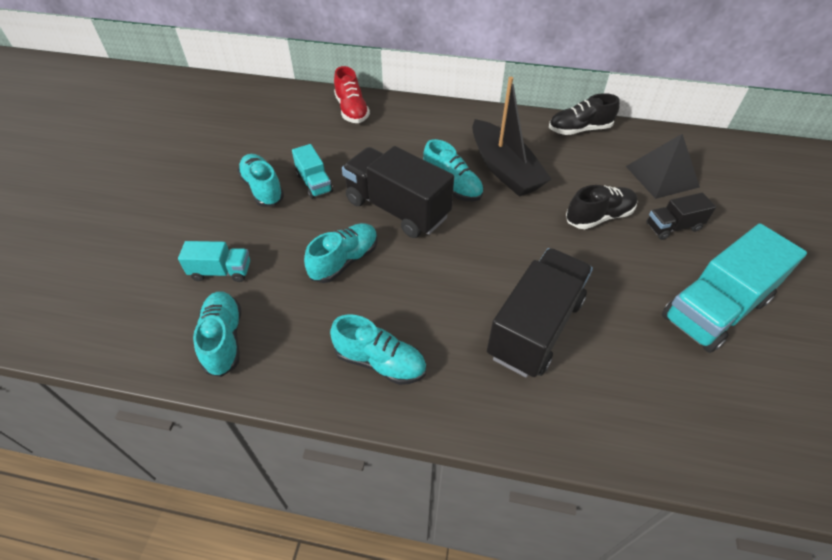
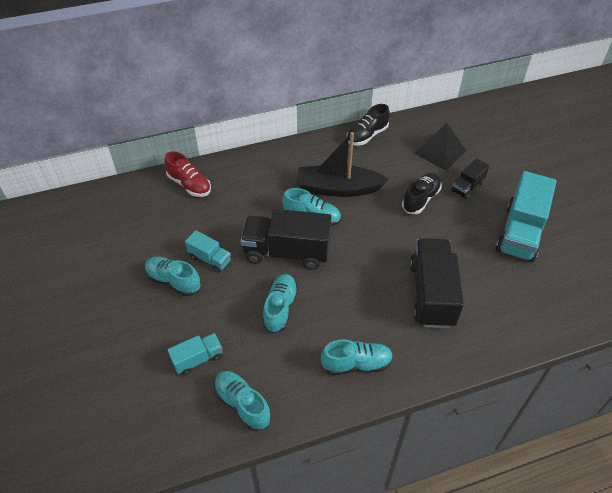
camera: 30 degrees left, 0 degrees up
(504, 169) = (338, 188): black boat -> black boat turned 150 degrees clockwise

